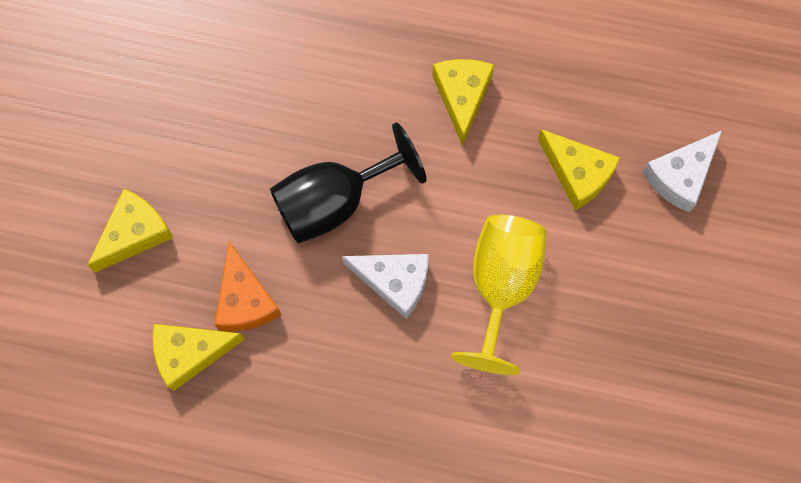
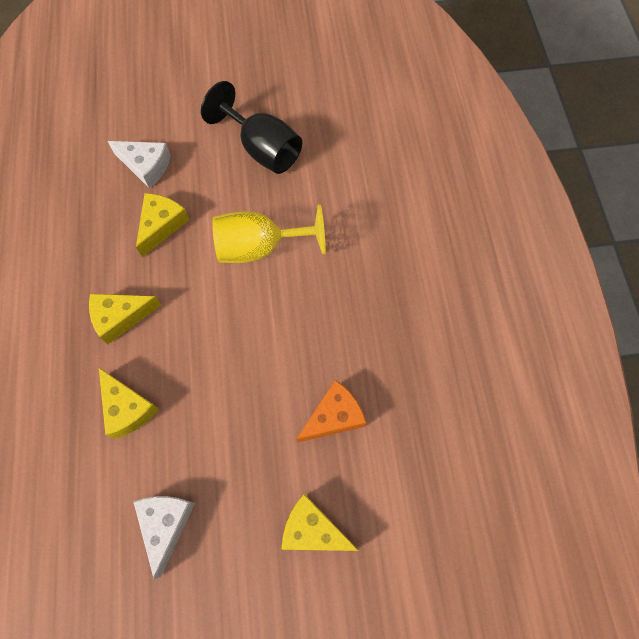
camera: 110 degrees left, 5 degrees down
(190, 354) = (390, 441): yellow cheese -> yellow cheese (127, 408)
(334, 201) = (233, 379): black goblet -> black goblet (262, 149)
(395, 282) = (281, 316): white cheese -> white cheese (165, 524)

